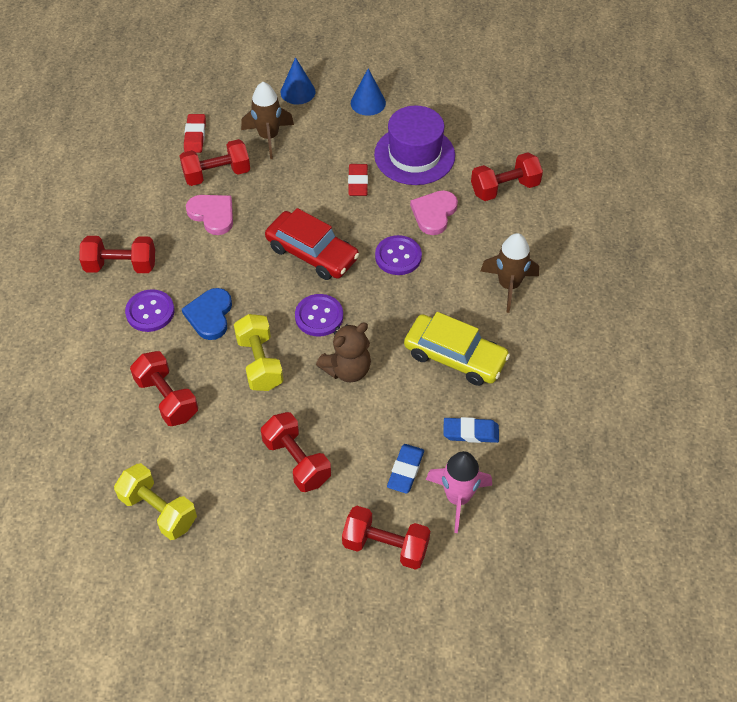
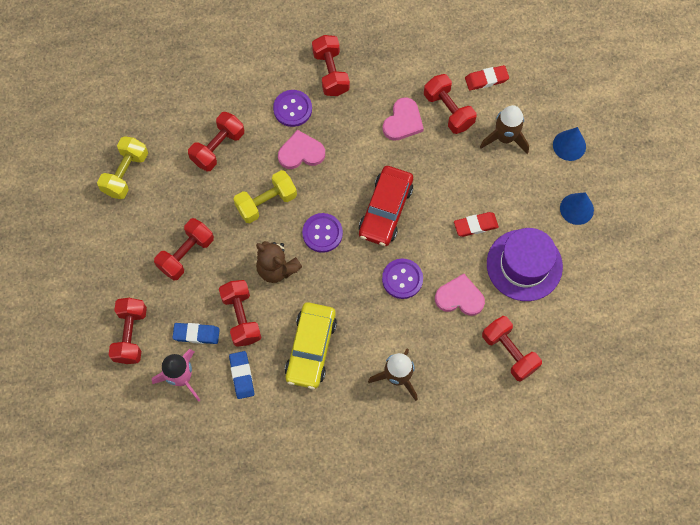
camera: 75 degrees right, 15 degrees up
(210, 315) = (301, 152): blue heart -> pink heart
(397, 418) = (241, 317): none -> red dumbbell

